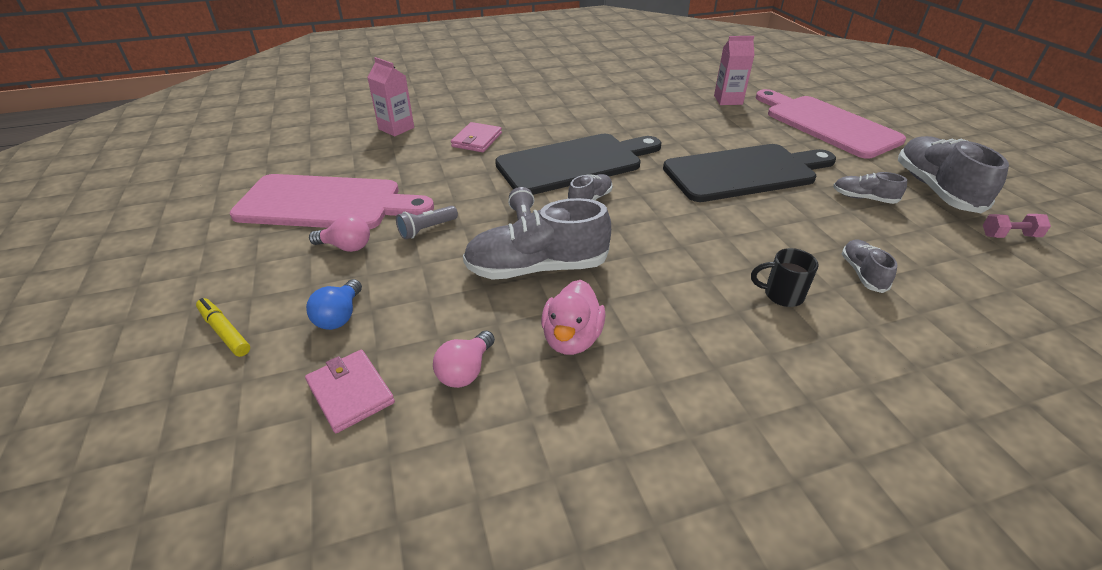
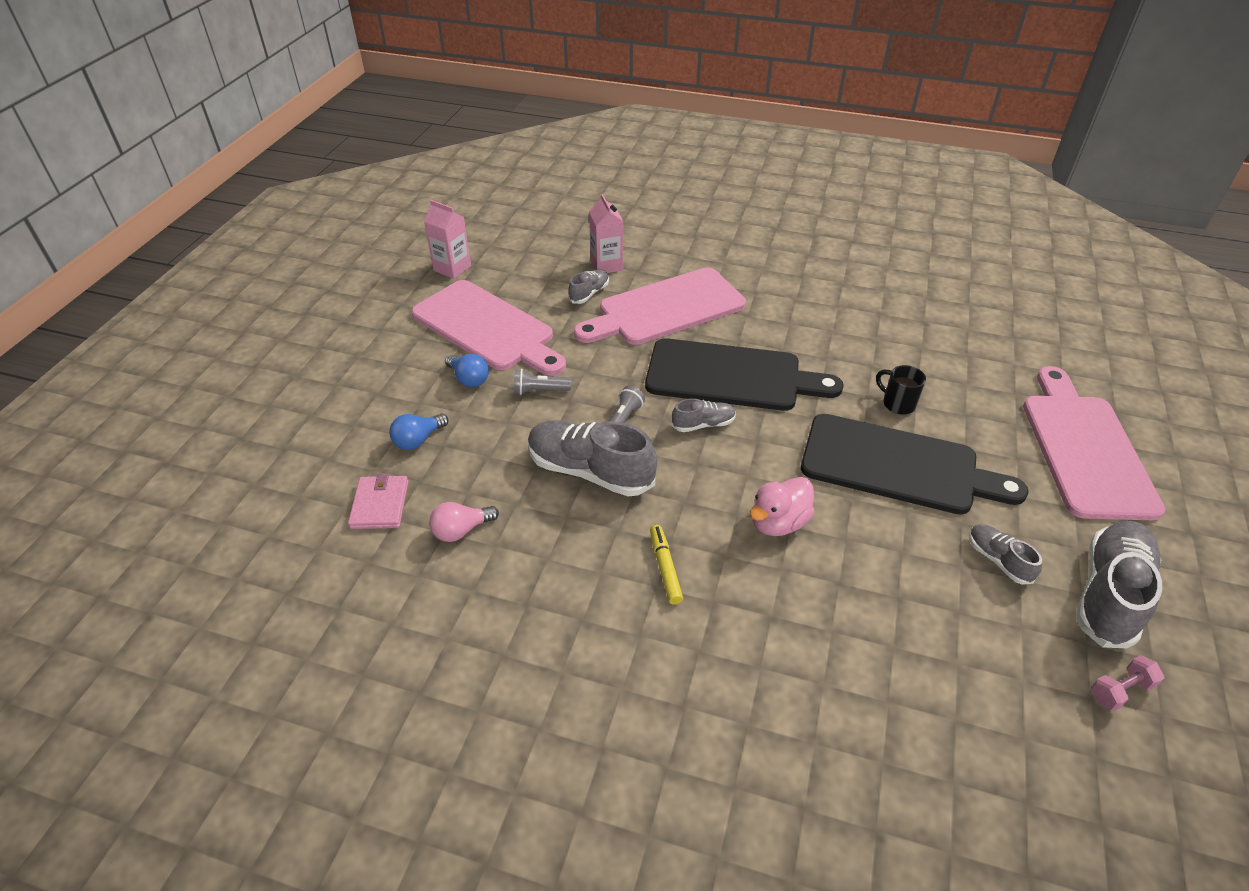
camera: 35 degrees right, 5 degrees up
(225, 331) = (343, 415): yellow marker -> yellow marker (665, 568)
(346, 247) = (469, 379): pink light bulb -> blue light bulb
(477, 140) = (665, 309): pink wallet -> pink cutting board
(572, 339) = (556, 548): pink duck -> pink duck (778, 523)
(728, 100) = (996, 363): pink carton -> pink carton (452, 268)
(781, 295) = (772, 609): black mug -> black mug (897, 404)
(862, 273) = (880, 634): grey shoe -> grey shoe (589, 293)
(1009, 236) = (1120, 690): pink dumbbell -> pink dumbbell turned 60 degrees counterclockwise

